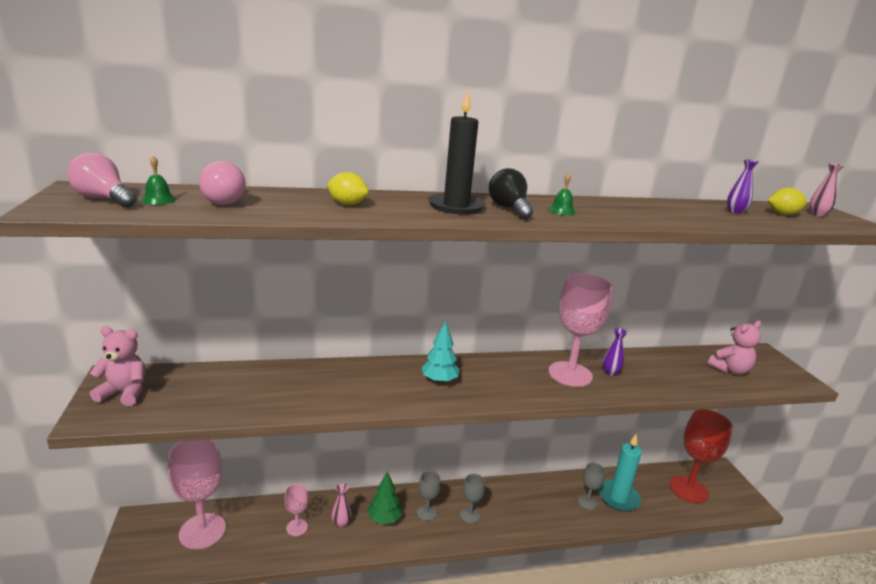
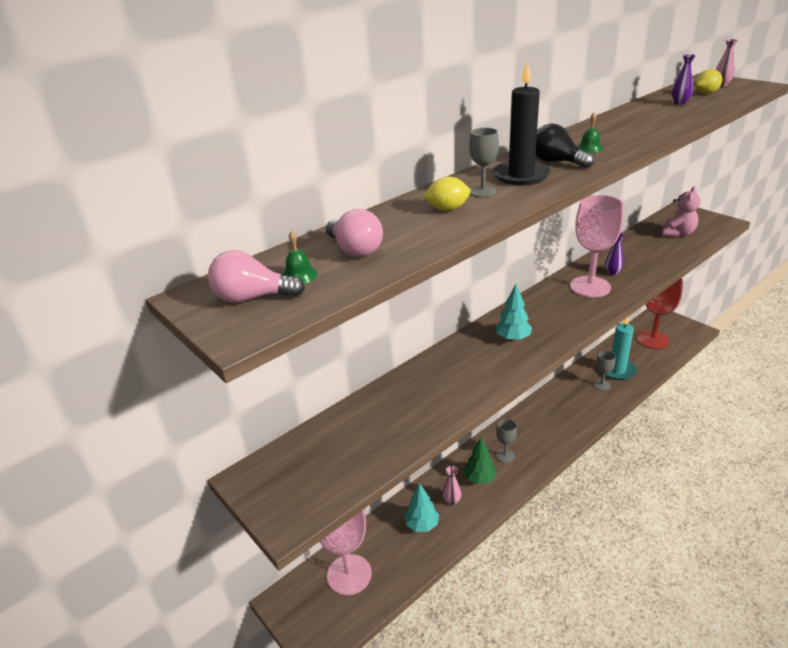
camera: 25 degrees left, 10 degrees up
(124, 393) = (281, 486): pink teddy bear -> none
(297, 527) = (422, 524): pink goblet -> turquoise tree
(470, 515) = (536, 439): grey goblet -> grey goblet (483, 192)

